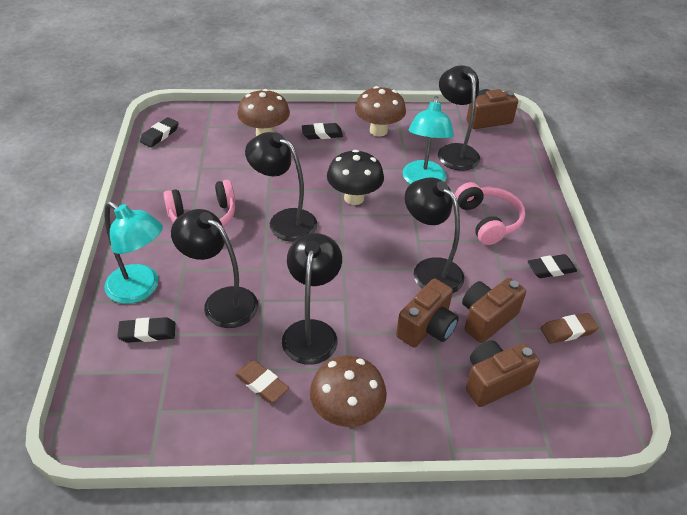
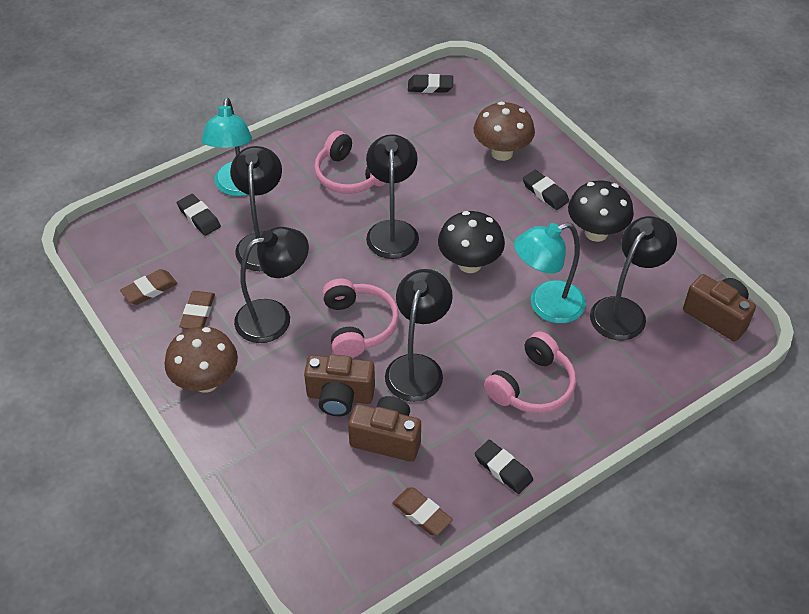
camera: 60 degrees right, 5 degrees up
(200, 409) = (149, 289): none -> brown eraser
(363, 284) = (358, 326): none -> pink headphones
(378, 131) = (596, 233): brown mushroom -> black mushroom
(494, 381) = (311, 474): brown camera -> none

